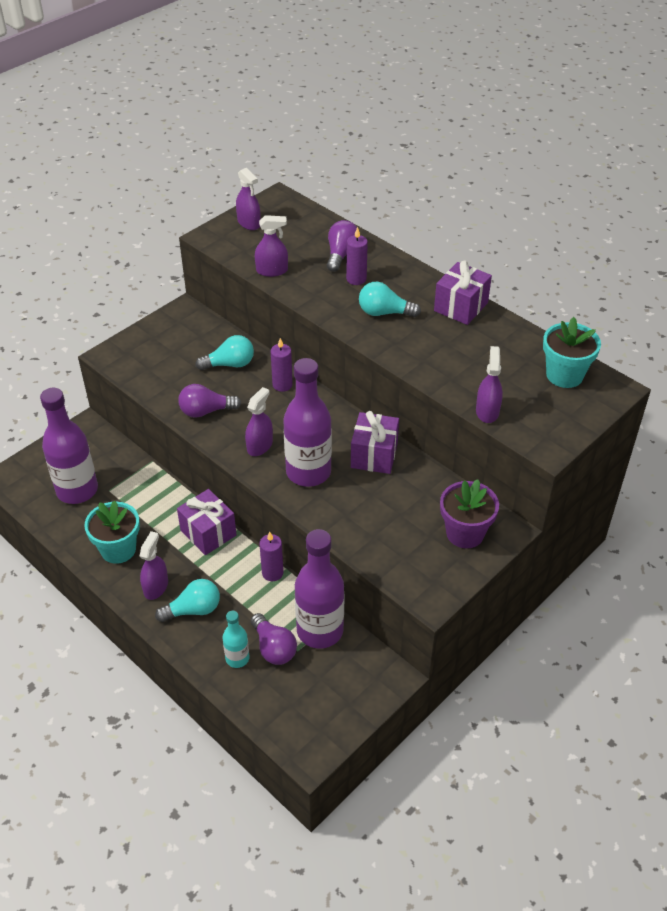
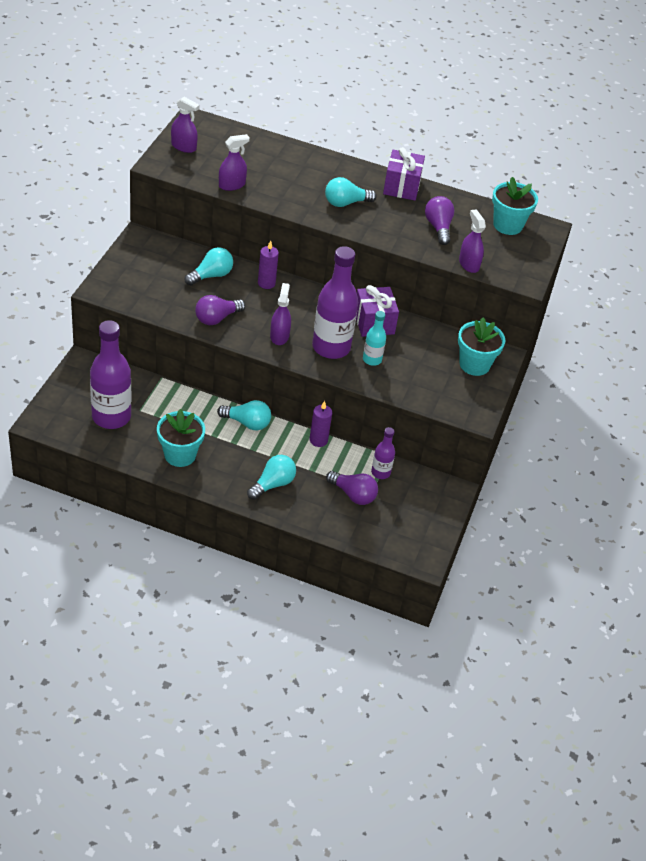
camera: 30 degrees left, 0 degrees up
(156, 587) = (231, 475): purple spray bottle -> none
(208, 533) = (247, 423): purple gift -> turquoise light bulb
(237, 658) = (330, 510): turquoise bottle -> turquoise bottle (372, 359)
(320, 630) = (380, 472): purple bottle -> purple bottle, size x0.50
(341, 254) = (280, 160): purple light bulb -> purple light bulb (438, 227)
(356, 279) = (306, 179): purple candle -> none
(465, 533) = (474, 364): purple flower pot -> turquoise flower pot

